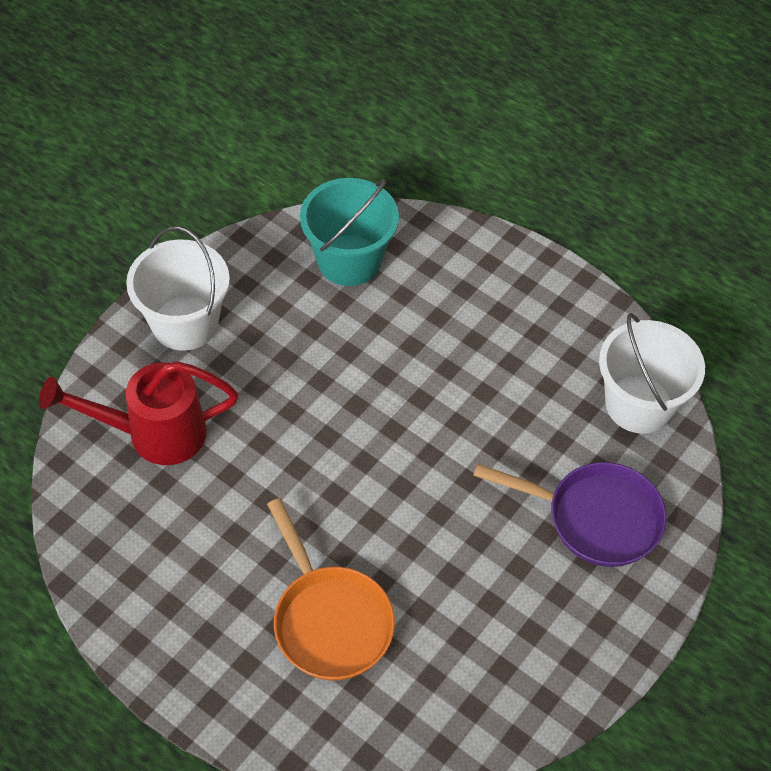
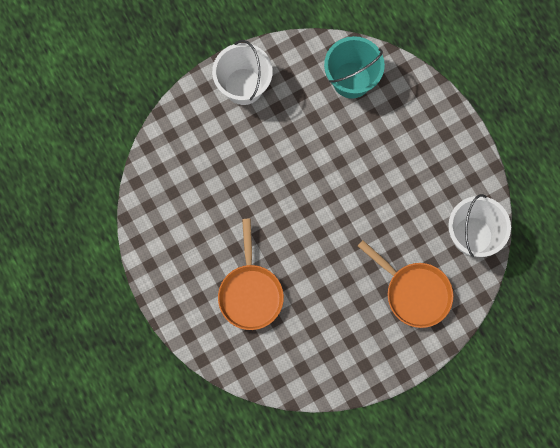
camera: 25 degrees right, 20 degrees up
(152, 433) = (201, 149): red watering can -> none
(595, 518) = (414, 293): purple pan -> orange pan

